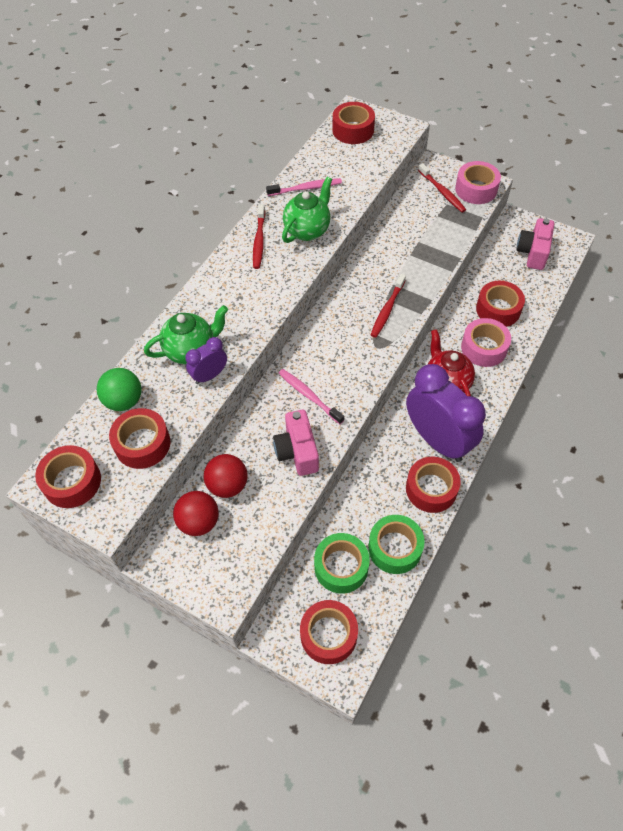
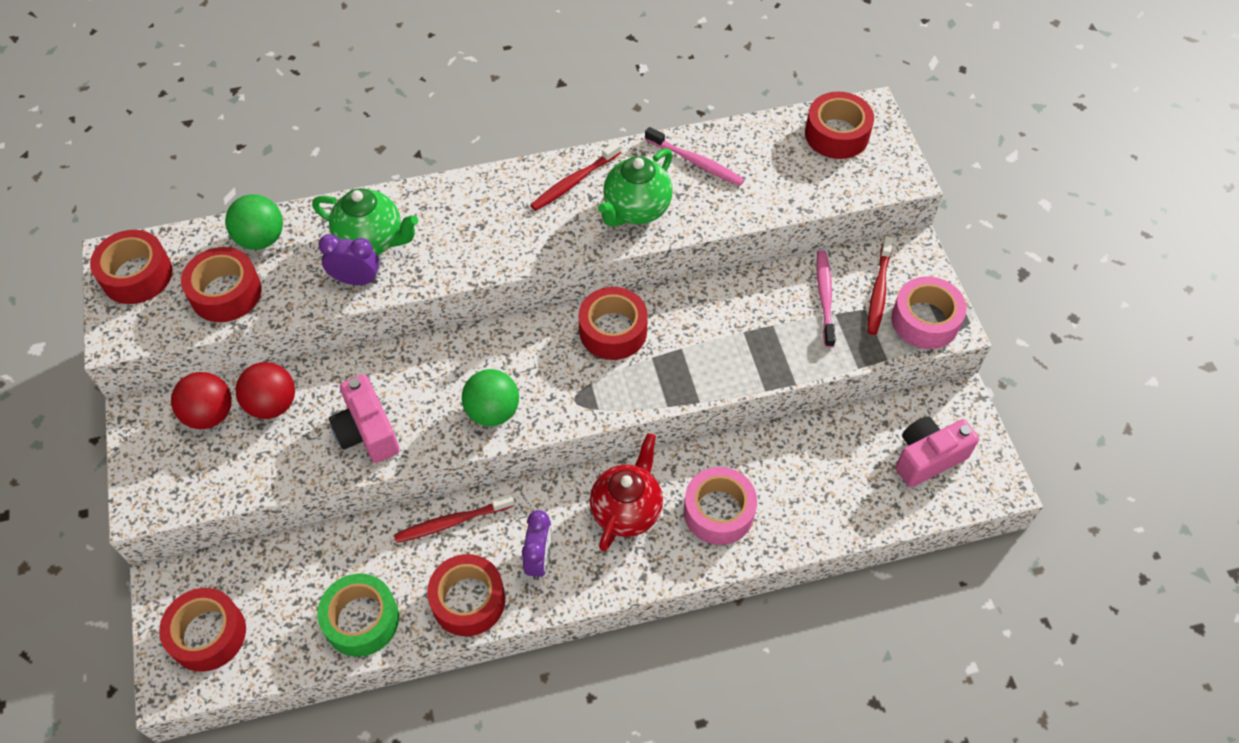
camera: 45 degrees right, 0 degrees up
(297, 451) = (367, 432): pink camera -> pink camera turned 60 degrees counterclockwise
(307, 230) = (636, 210): green teapot -> green teapot turned 135 degrees clockwise
(309, 396) = (447, 388): pink toothbrush -> pink toothbrush (825, 297)
(341, 567) = (295, 586): green tape -> none
(346, 386) = (493, 411): none -> green ball
(387, 310) = (637, 370): red toothbrush -> red toothbrush (452, 522)
(437, 440) = (539, 559): purple clock -> purple clock, size x0.48
(498, 309) = (793, 485): red tape -> red tape (613, 331)

